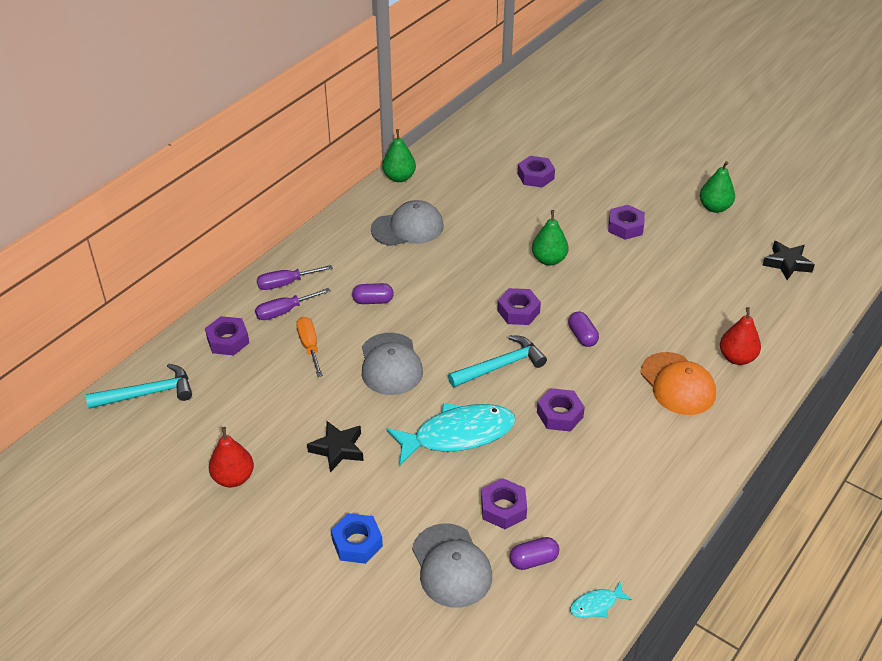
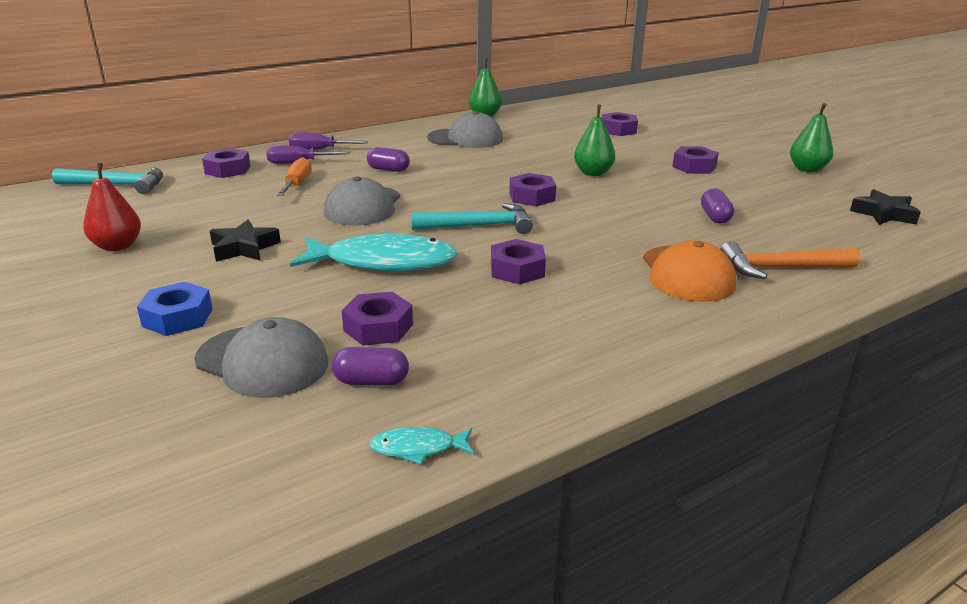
camera: 20 degrees right, 15 degrees down
(451, 566) = (262, 361): grey cap -> grey cap turned 60 degrees counterclockwise
(582, 336) = (591, 222): purple capsule -> purple capsule (715, 217)
(737, 358) = (781, 268): red pear -> orange hammer

